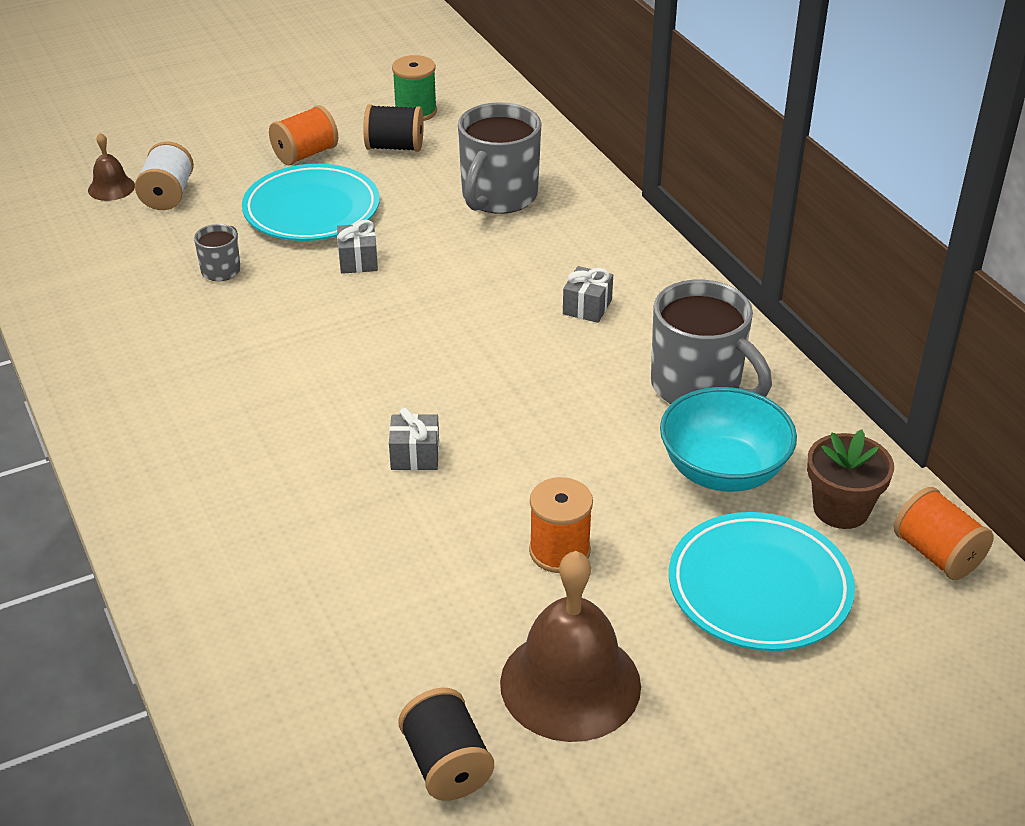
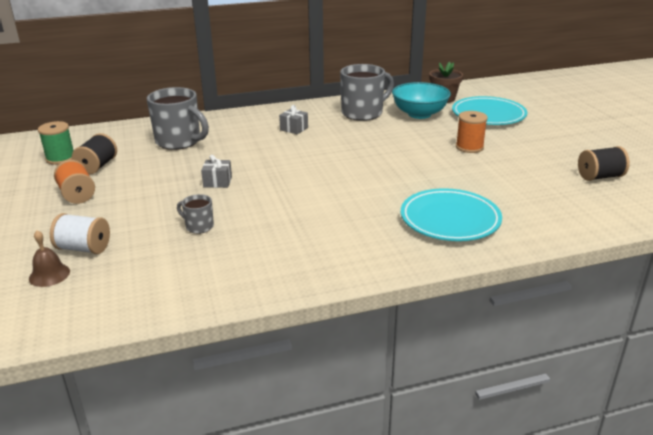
camera: 80 degrees left, 10 degrees down
(311, 210) = (149, 194): turquoise plate -> turquoise plate (450, 220)
(415, 455) = (400, 174): grey gift -> none
(570, 683) = (547, 151): brown bell -> none
(937, 554) = (468, 88): orange spool -> none

